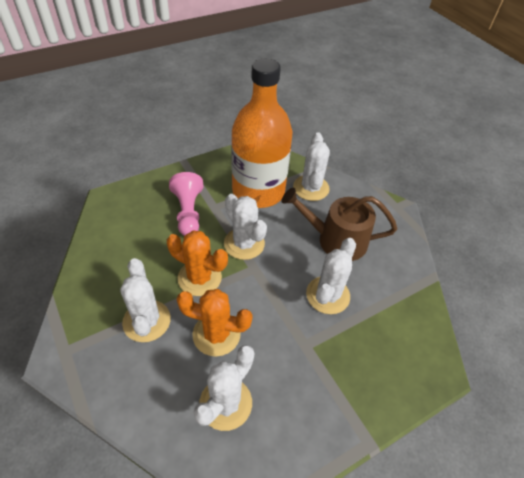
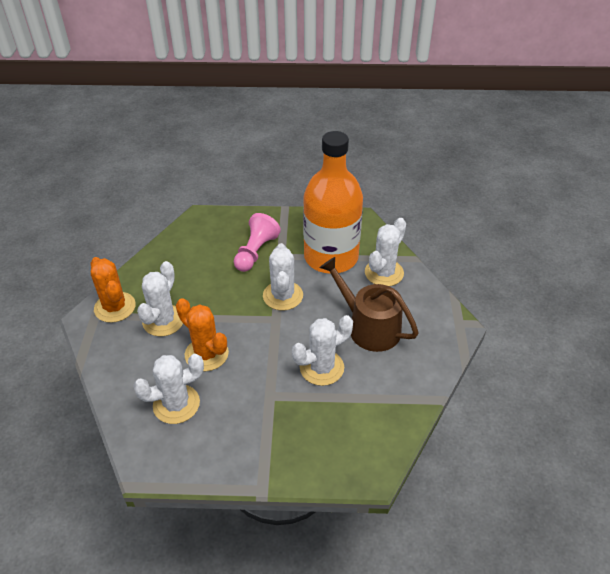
camera: 35 degrees right, 5 degrees down
(199, 278) = (225, 307): orange cactus -> orange cactus (115, 307)

